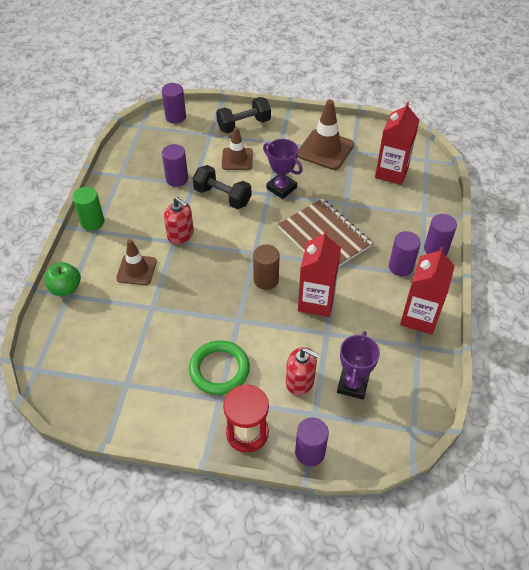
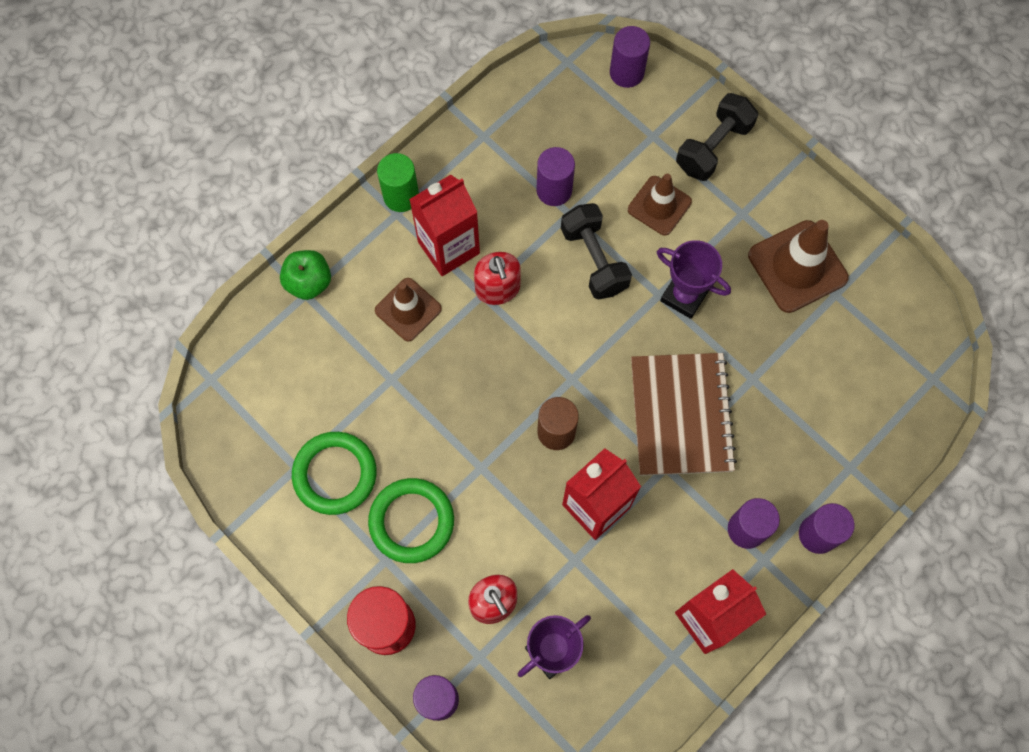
camera: 35 degrees right, 20 degrees up
(153, 373) = (335, 474): none -> green ring
(244, 125) = (713, 147): black dumbbell -> black dumbbell turned 60 degrees counterclockwise
(281, 188) = (684, 296): purple trophy -> purple trophy turned 45 degrees counterclockwise
(391, 172) = (862, 368): red carton -> red carton (448, 247)

